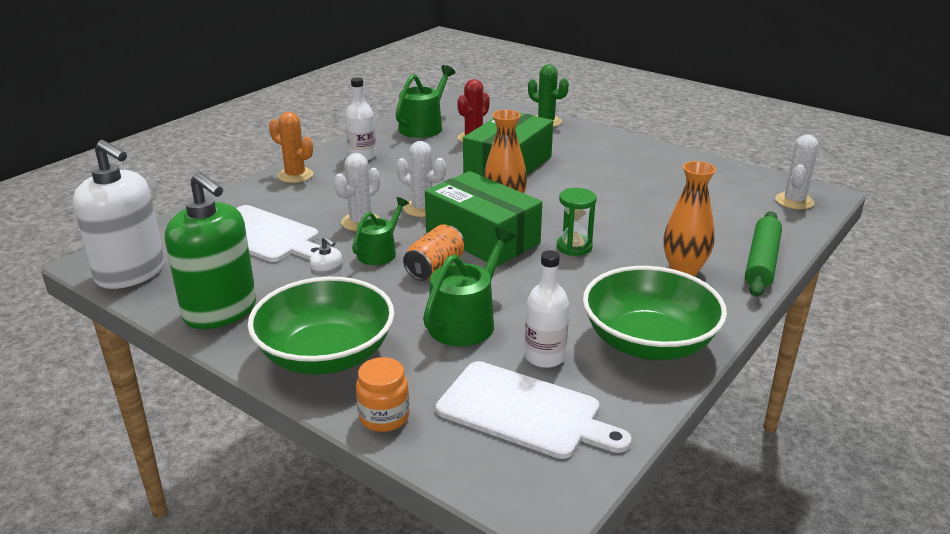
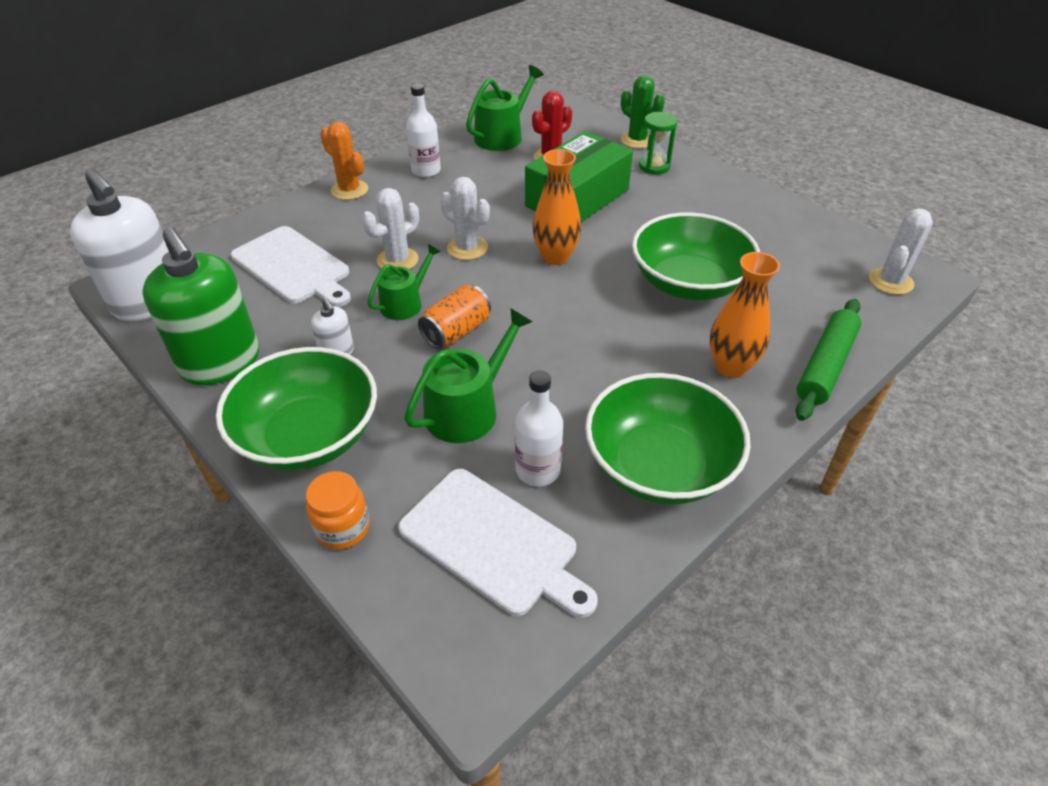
camera: 10 degrees right, 15 degrees up
(482, 237) = (519, 295): green box -> none
(574, 247) = (616, 319): green hourglass -> green hourglass (654, 167)
(627, 216) = (688, 283): none -> green bowl

